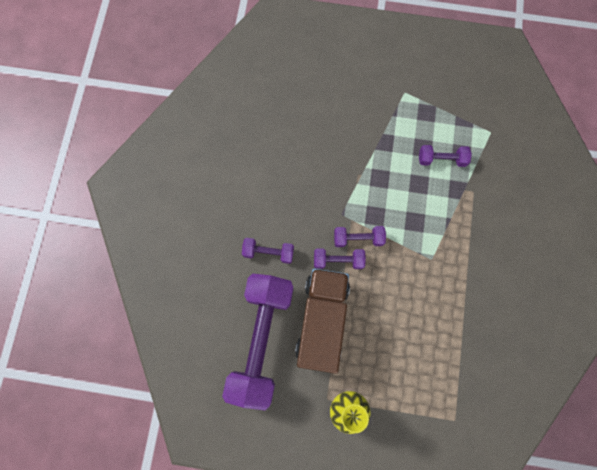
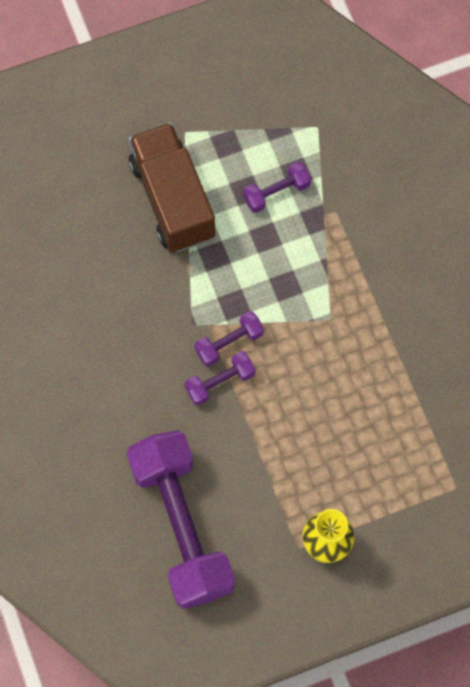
camera: 30 degrees left, 5 degrees down
(268, 252) = (129, 419): purple dumbbell -> none
(322, 321) = (241, 463): brown truck -> brown truck (172, 199)

